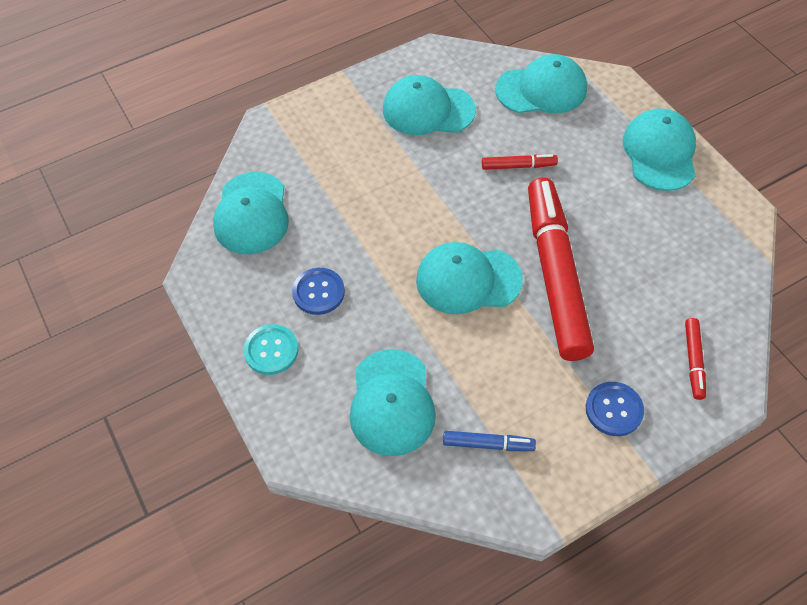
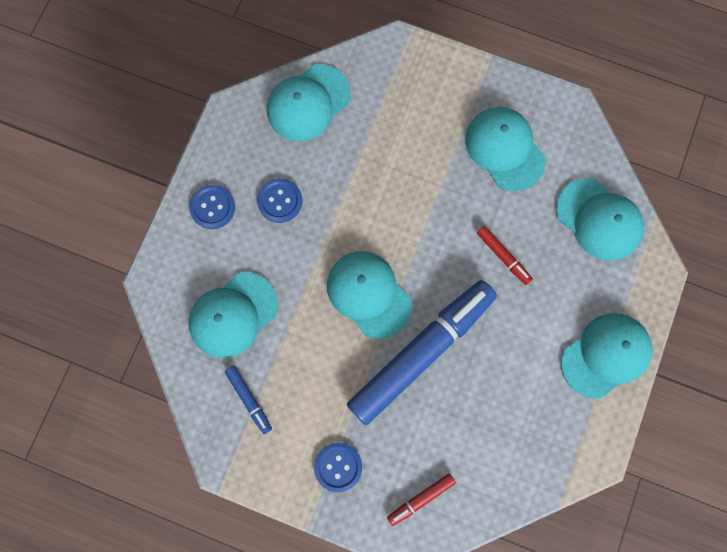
camera: 50 degrees right, 20 degrees up
(271, 350) = (212, 207): turquoise button -> blue button
(555, 275) = (421, 352): red marker -> blue marker

